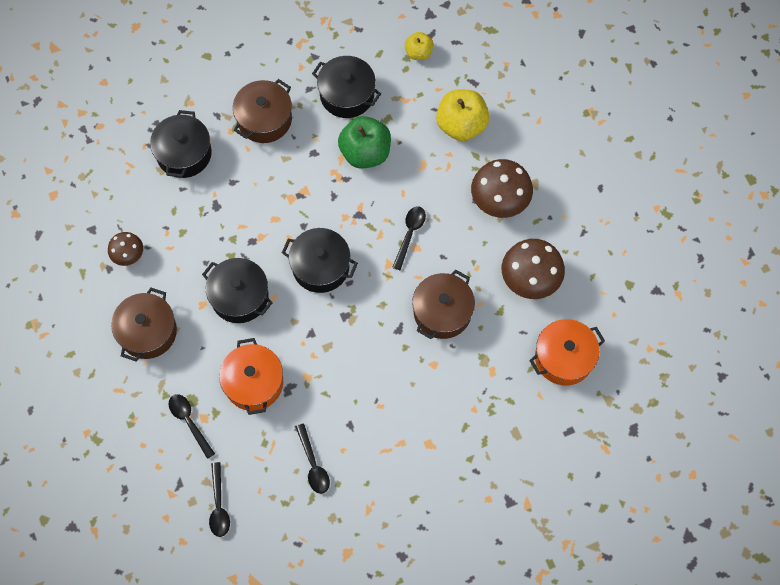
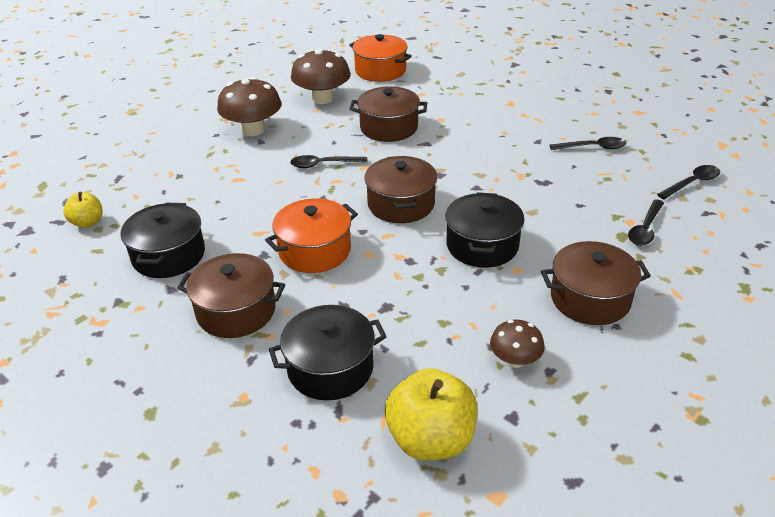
camera: 115 degrees left, 30 degrees down
(254, 383) = (561, 203): orange pot -> orange pot (315, 251)
(313, 464) = (593, 147): black spoon -> black spoon turned 45 degrees clockwise
(320, 267) = (401, 204): black pot -> brown pot
(365, 153) = (243, 218): green apple -> none
(461, 125) = (177, 170): yellow apple -> yellow apple (431, 439)

